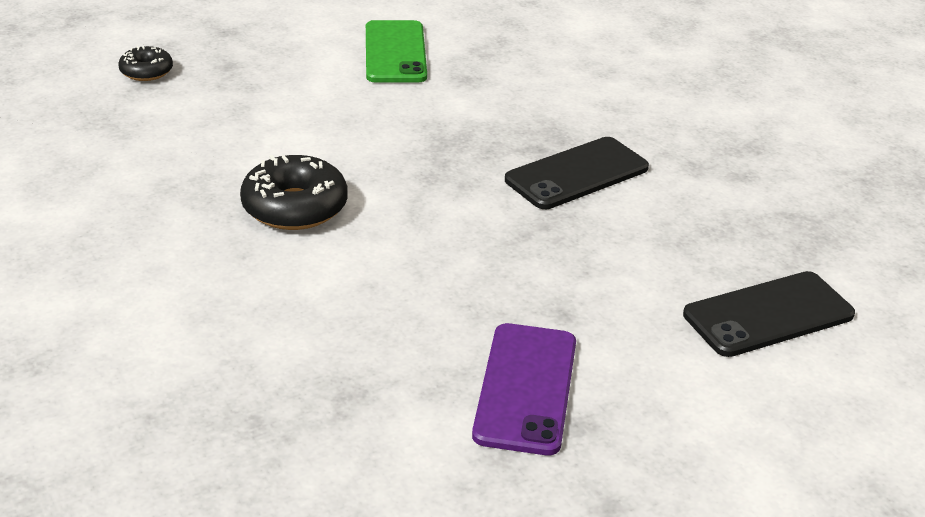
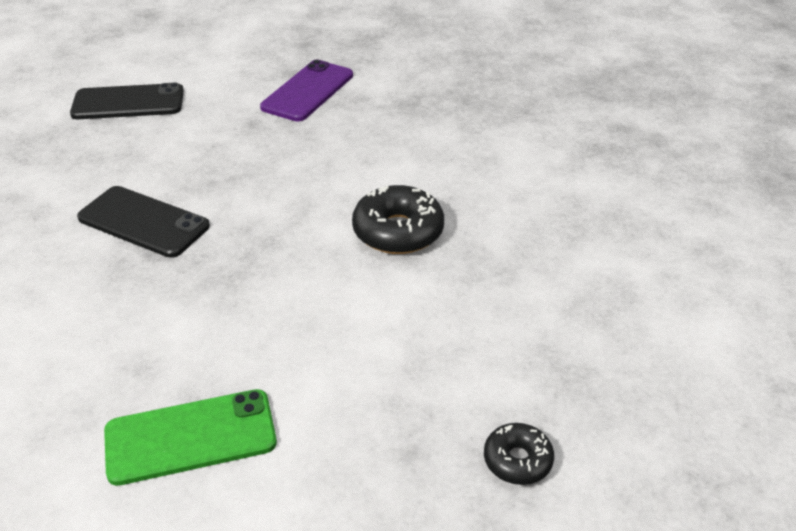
camera: 160 degrees left, 5 degrees up
(395, 52) = (190, 437): green phone -> green phone turned 60 degrees clockwise
(576, 174) = (143, 222): black phone -> black phone turned 45 degrees clockwise

